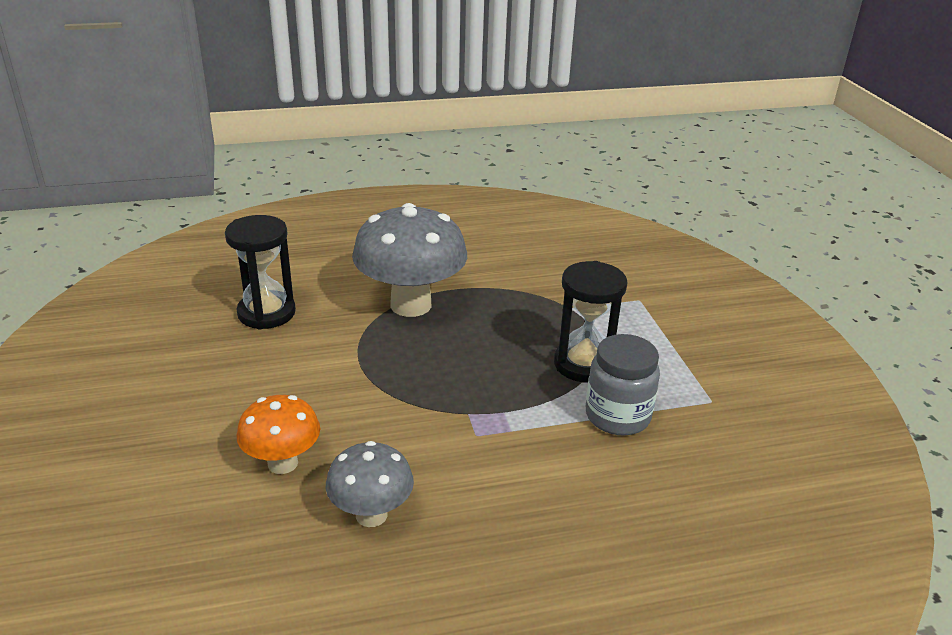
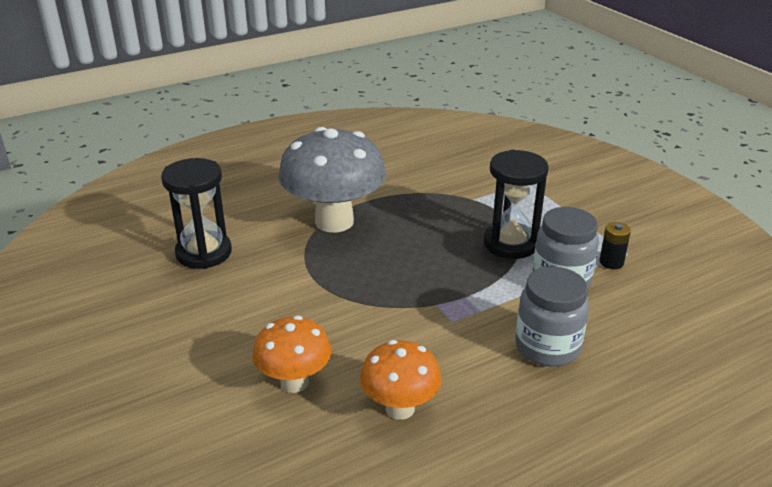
camera: 15 degrees left, 0 degrees up
(371, 515) = (400, 408): grey mushroom -> orange mushroom
(562, 486) = (547, 347): none -> grey jar
(686, 407) = (611, 262): none -> black battery

